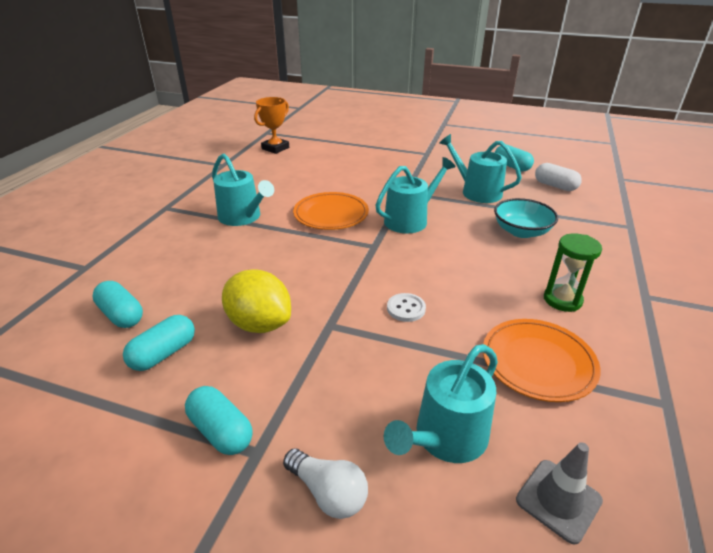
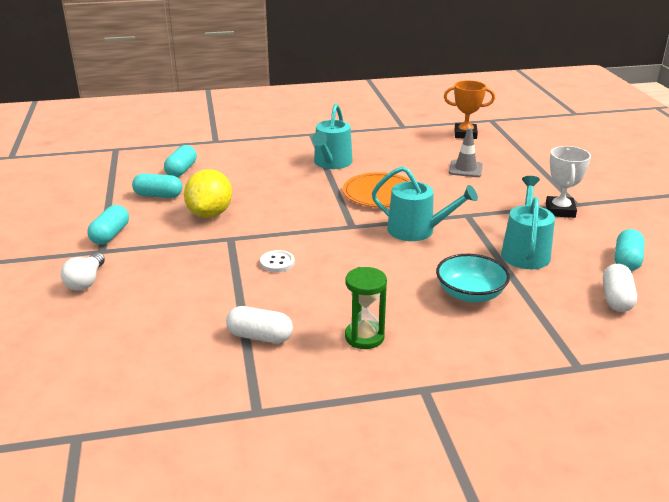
camera: 60 degrees right, 5 degrees down
(430, 161) = (560, 210): none -> white trophy
(446, 437) = (151, 311): turquoise watering can -> none
(538, 362) = (260, 336): orange plate -> white capsule
(558, 500) = (123, 366): grey traffic cone -> grey traffic cone (465, 169)

